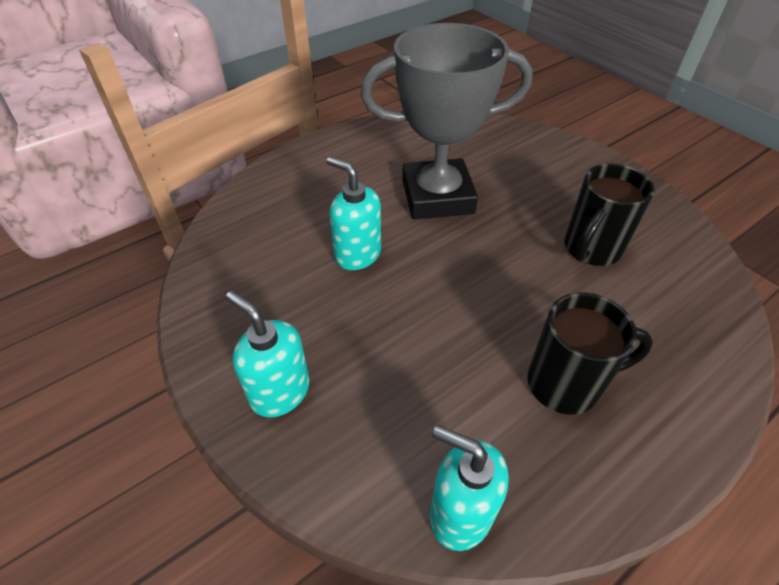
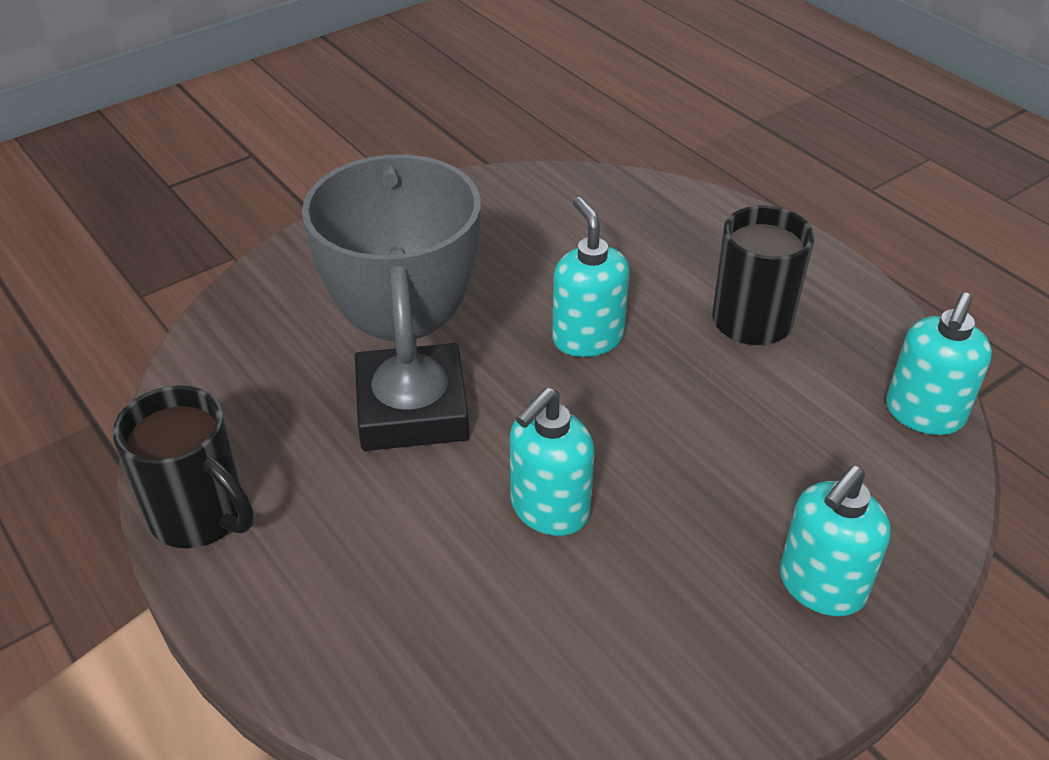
camera: 90 degrees left, 5 degrees down
(517, 276) = (587, 338): none -> turquoise soap dispenser
(591, 249) = (535, 266): black mug -> black mug (201, 516)

